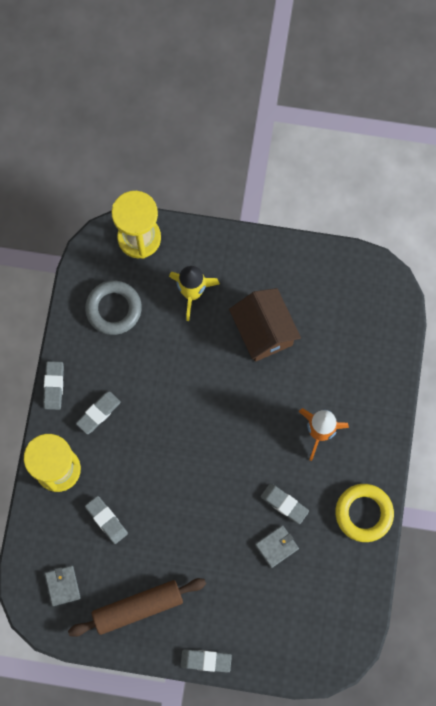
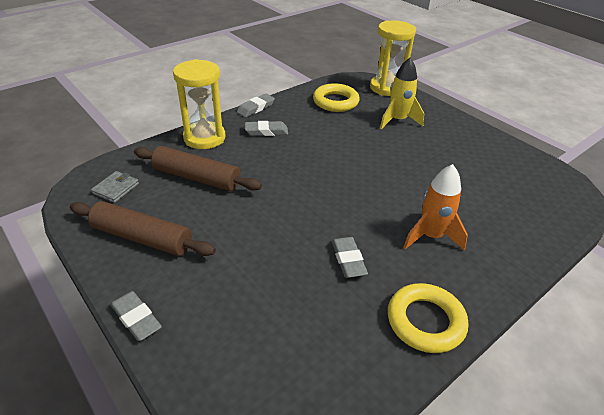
camera: 40 degrees right, 35 degrees down
(106, 520) = (197, 177): grey eraser -> brown rolling pin
(113, 309) = (335, 102): grey ring -> yellow ring
(263, 331) = (435, 160): brown house -> none
(276, 546) = (308, 283): grey wallet -> none

